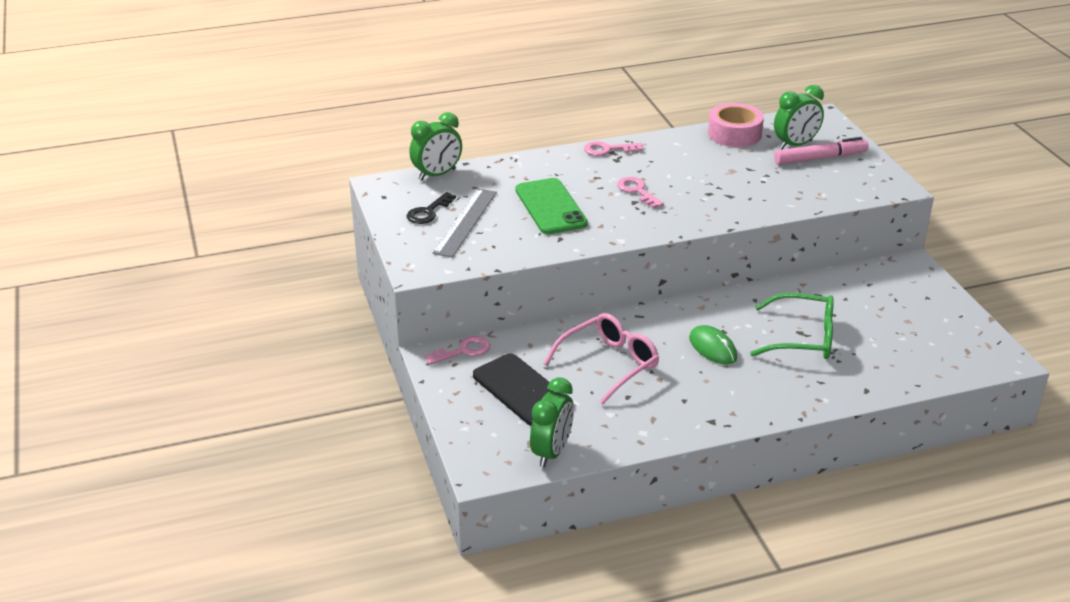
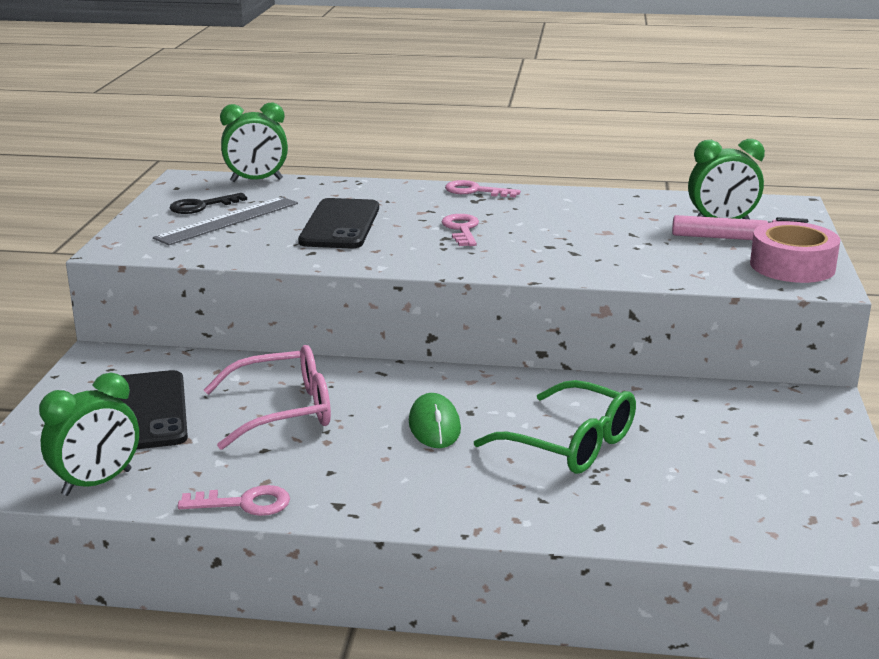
camera: 25 degrees right, 10 degrees down
(463, 351) = (136, 359): pink key -> pink key (244, 503)
(550, 207) = (340, 225): green phone -> black phone
(734, 134) = (651, 202): pink tape -> pink tape (792, 266)

